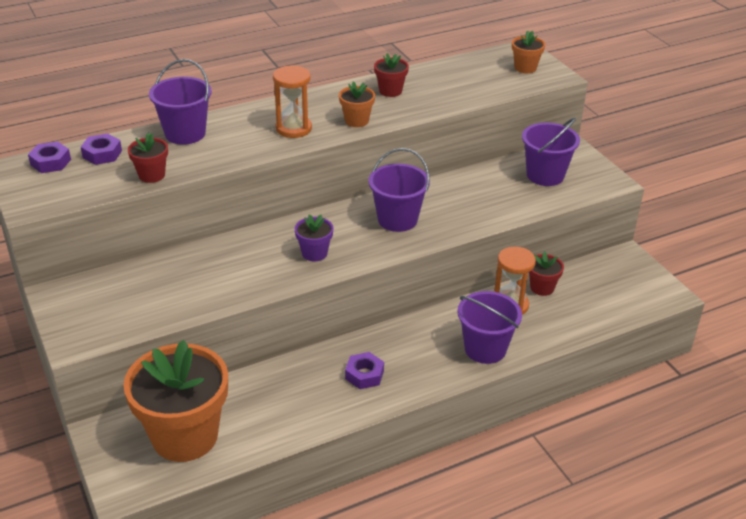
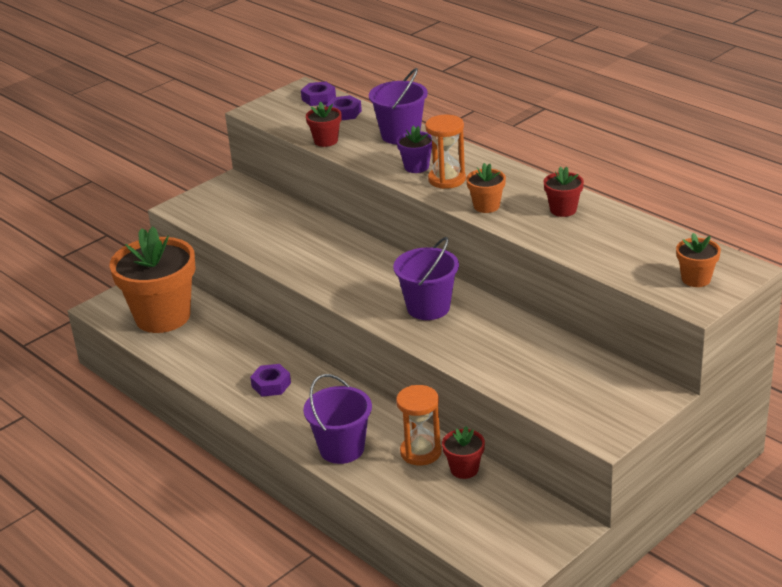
camera: 75 degrees right, 5 degrees down
(314, 253) = (346, 277): purple flower pot -> purple flower pot (416, 167)
(545, 175) = (582, 384): purple bucket -> none

